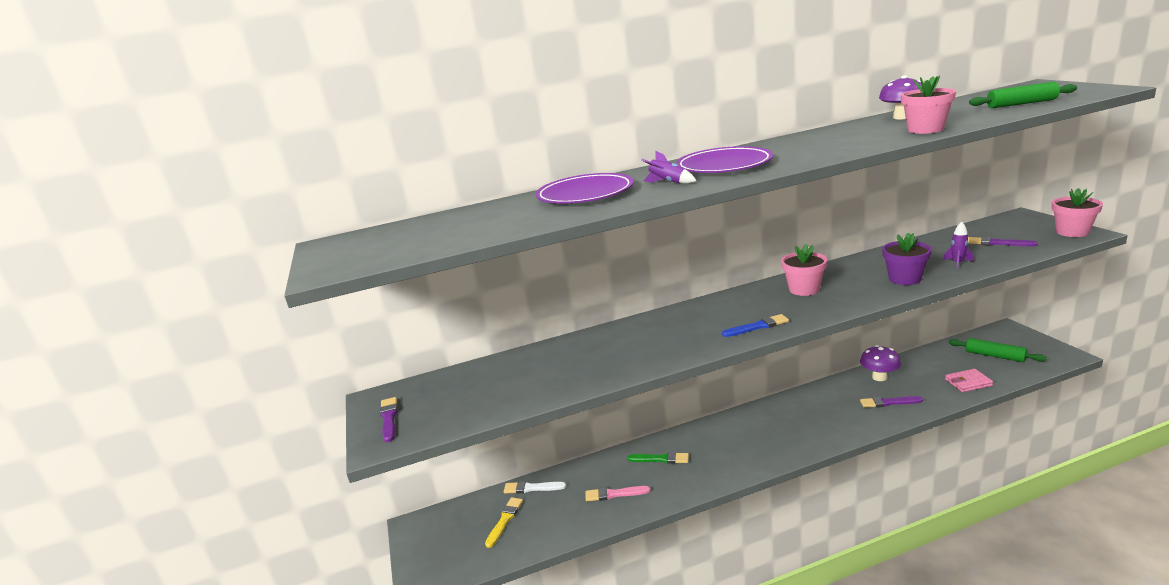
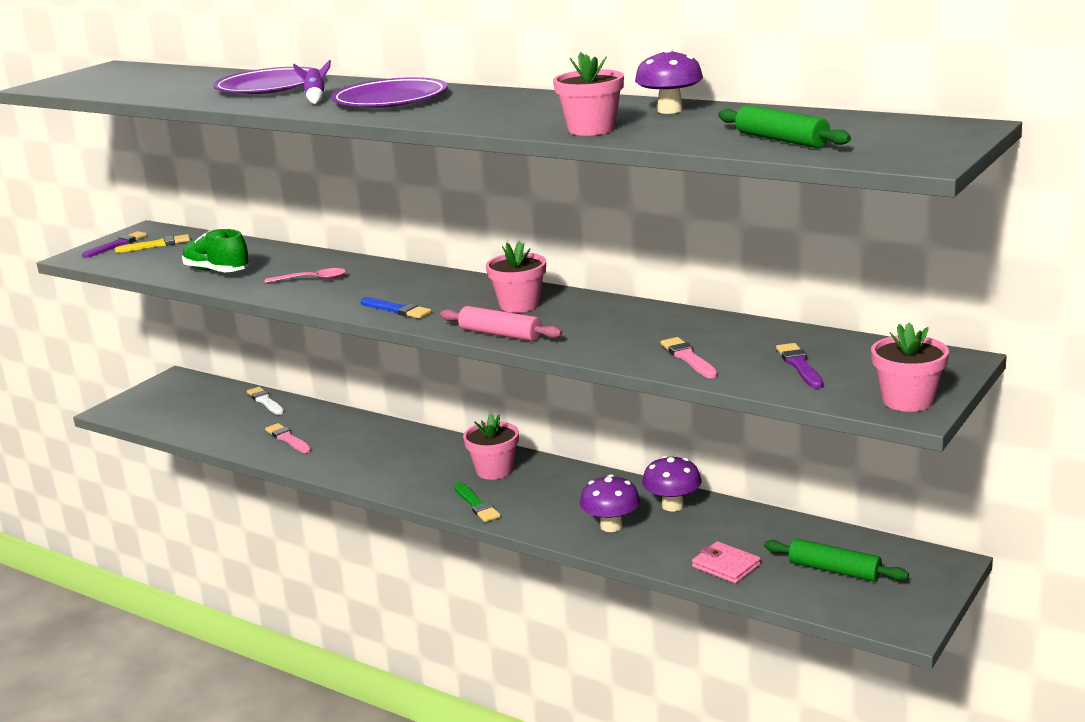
camera: 50 degrees right, 0 degrees up
(505, 520) = (211, 409): yellow brush -> yellow brush (157, 245)
(553, 380) = (217, 271): none -> green shoe
(641, 346) = (312, 279): none -> pink spoon
(661, 459) = (365, 439): green brush -> green brush (476, 505)
(770, 421) = (494, 470): none -> pink flower pot
(853, 303) = (500, 334): none -> pink rolling pin
(888, 402) = (611, 526): purple brush -> purple mushroom
(904, 279) = (602, 342): purple flower pot -> none
(957, 263) = (688, 358): purple rocket -> pink brush
(995, 356) = (834, 570): green rolling pin -> green rolling pin turned 60 degrees counterclockwise

